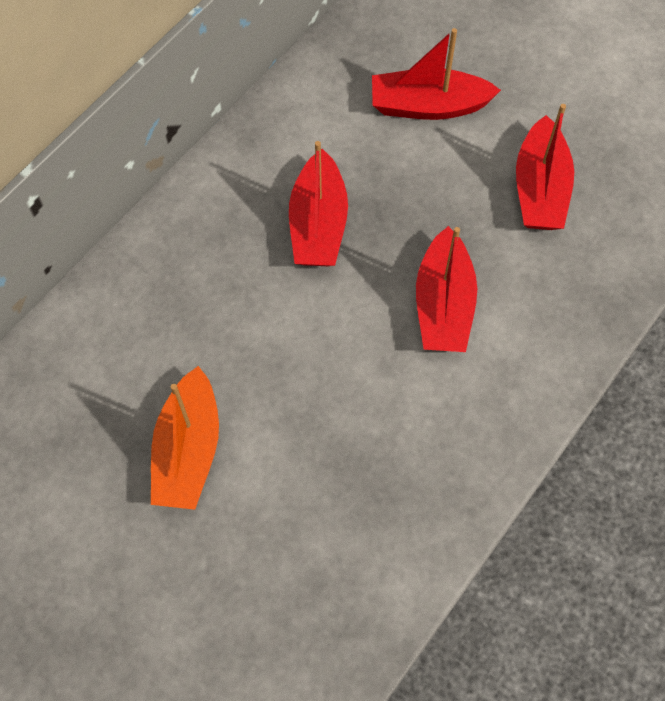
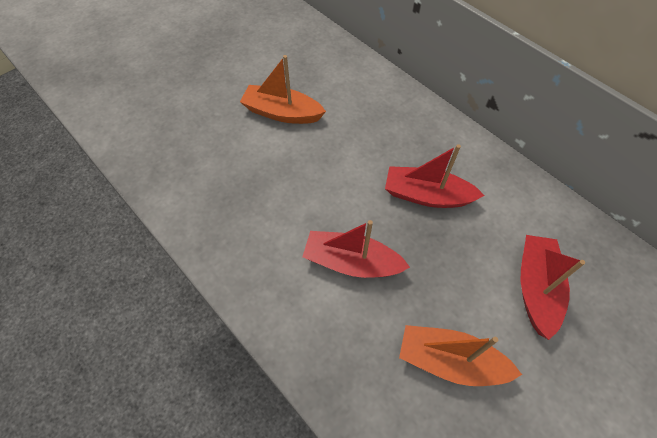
camera: 100 degrees right, 5 degrees down
(540, 189) = (450, 360): red boat -> orange boat

